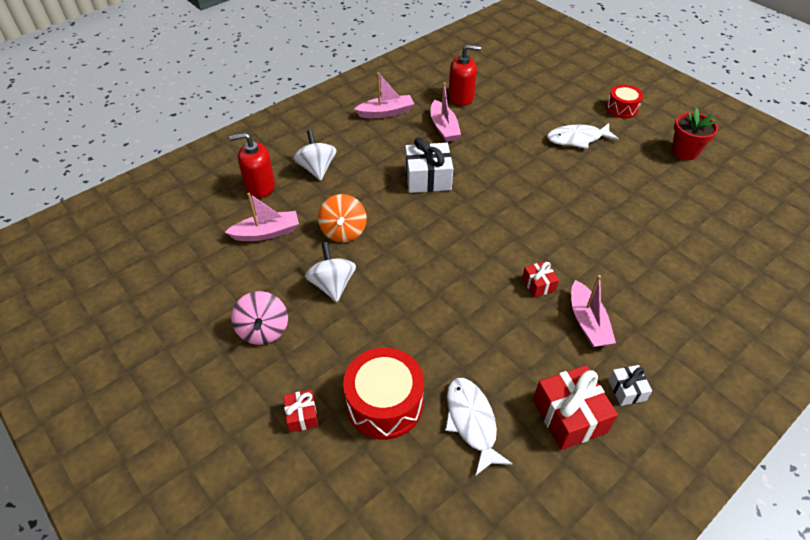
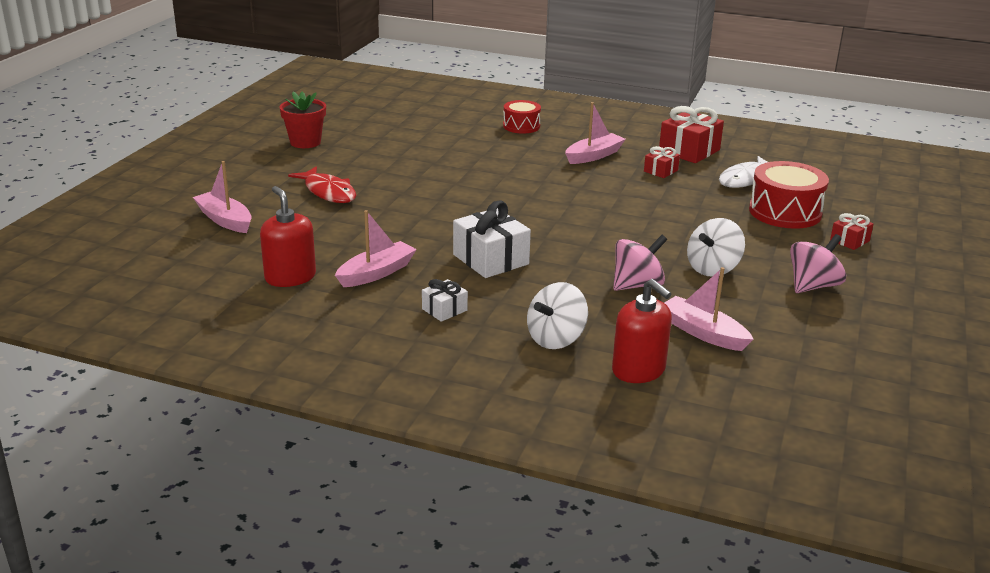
camera: 120 degrees left, 20 degrees down
(343, 231) = (637, 285): orange spinning top -> pink spinning top
(386, 112) = (377, 324): pink boat -> pink boat (225, 220)
(538, 284) = (578, 178): red gift -> red gift (661, 171)
(577, 139) = (328, 192): white fish -> red fish
(622, 108) = (241, 177): red drum -> red drum (521, 126)
(626, 390) = (639, 137): white gift -> white gift (444, 310)

